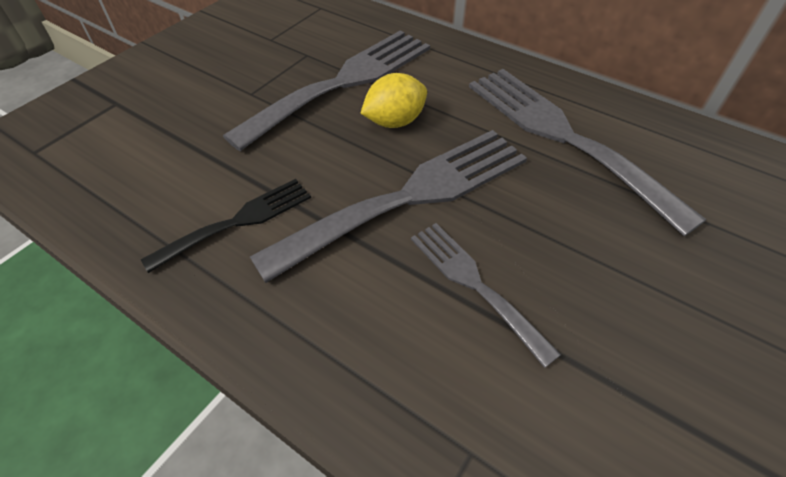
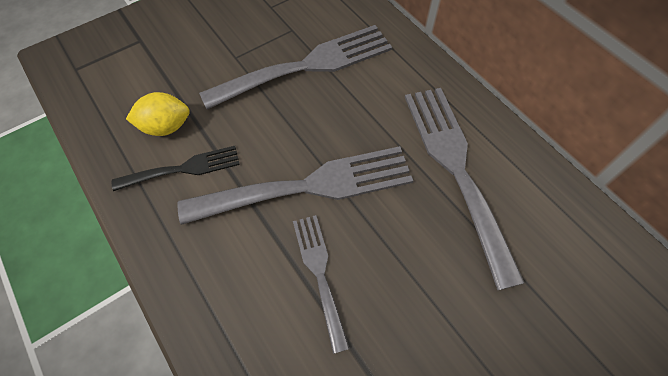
camera: 20 degrees right, 10 degrees up
(394, 121) = (329, 115): yellow lemon -> yellow lemon (166, 127)

